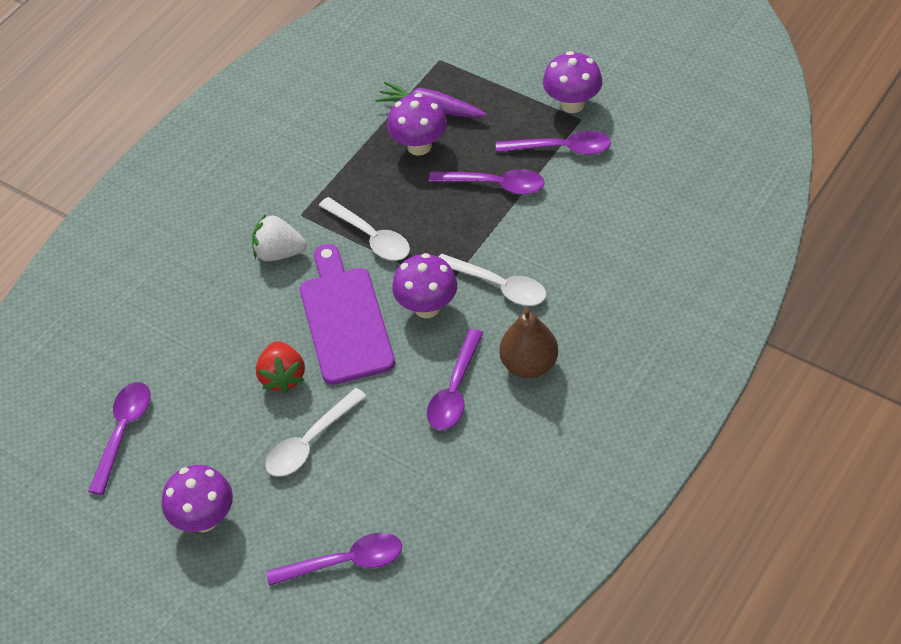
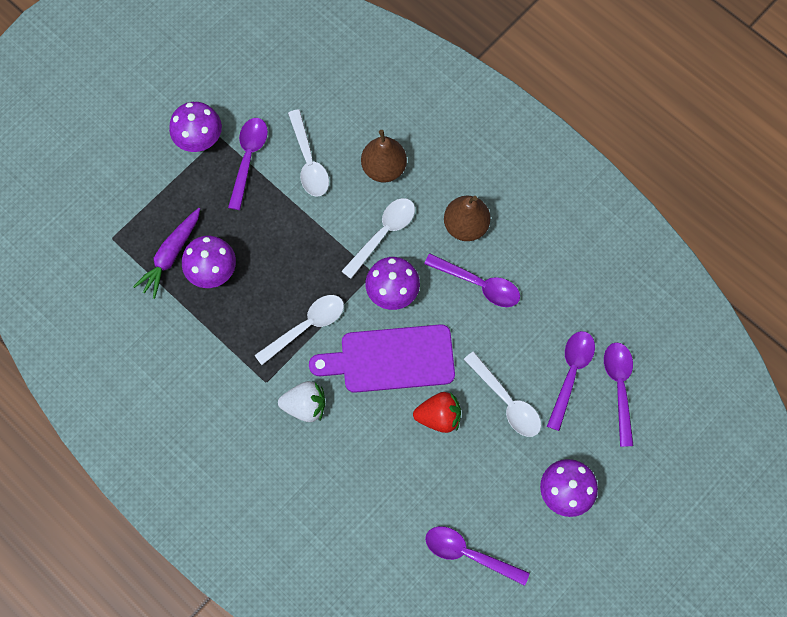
camera: 85 degrees left, 20 degrees up
(279, 253) = (305, 405): white strawberry -> white strawberry turned 105 degrees counterclockwise
(495, 185) = (274, 218): purple spoon -> purple spoon (571, 374)
(573, 201) = (309, 161): none -> white spoon
(584, 271) = (384, 168): none -> brown pear

